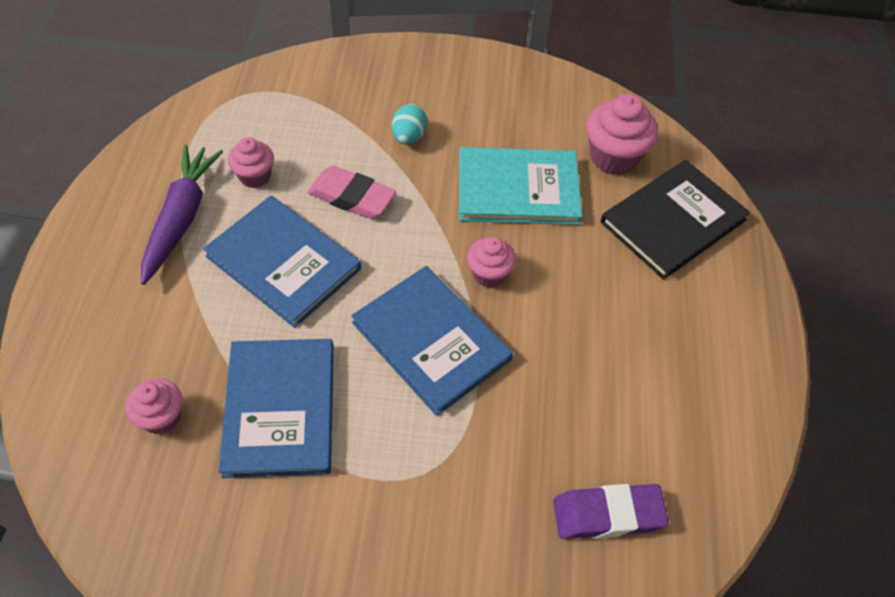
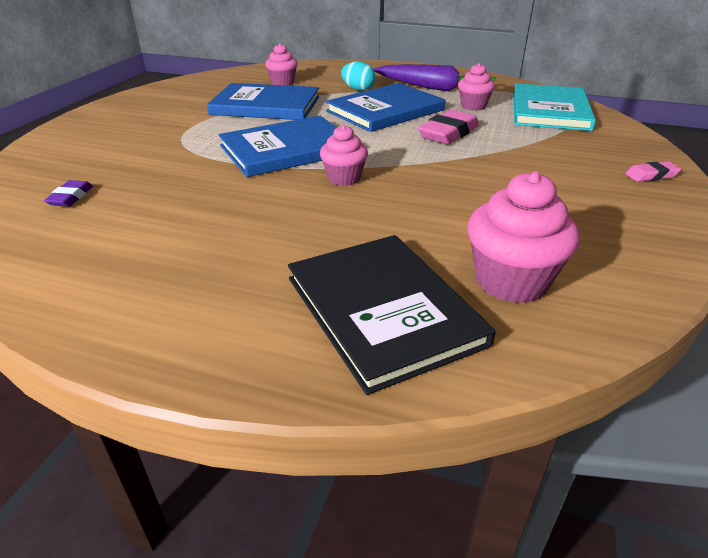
camera: 105 degrees right, 20 degrees down
(409, 137) = (527, 160): turquoise egg -> turquoise egg (358, 89)
(422, 62) = (651, 175): none -> pink eraser
(518, 189) = (454, 205): turquoise book -> turquoise book (550, 110)
(608, 514) = (71, 197): purple eraser -> purple eraser, size x0.54

